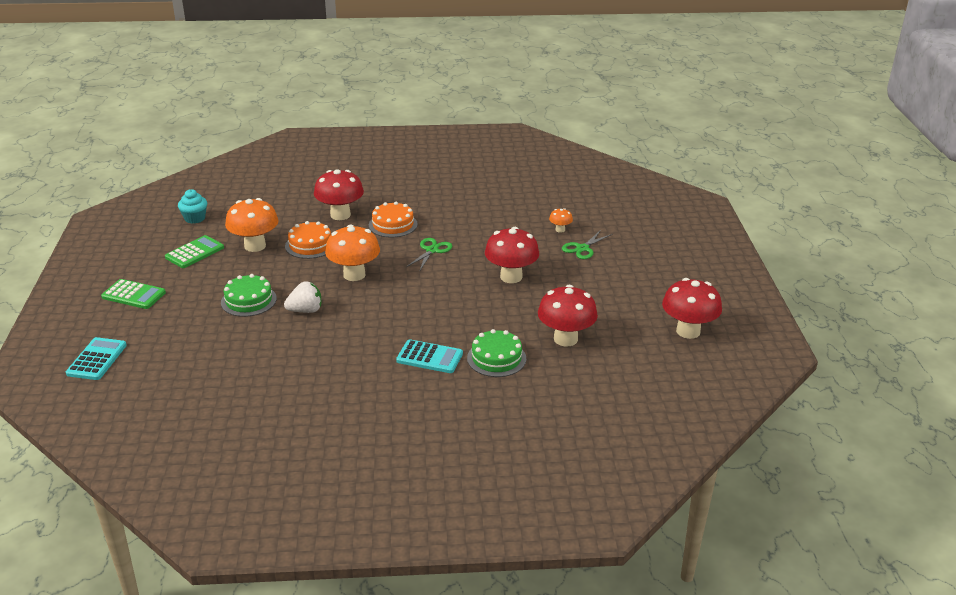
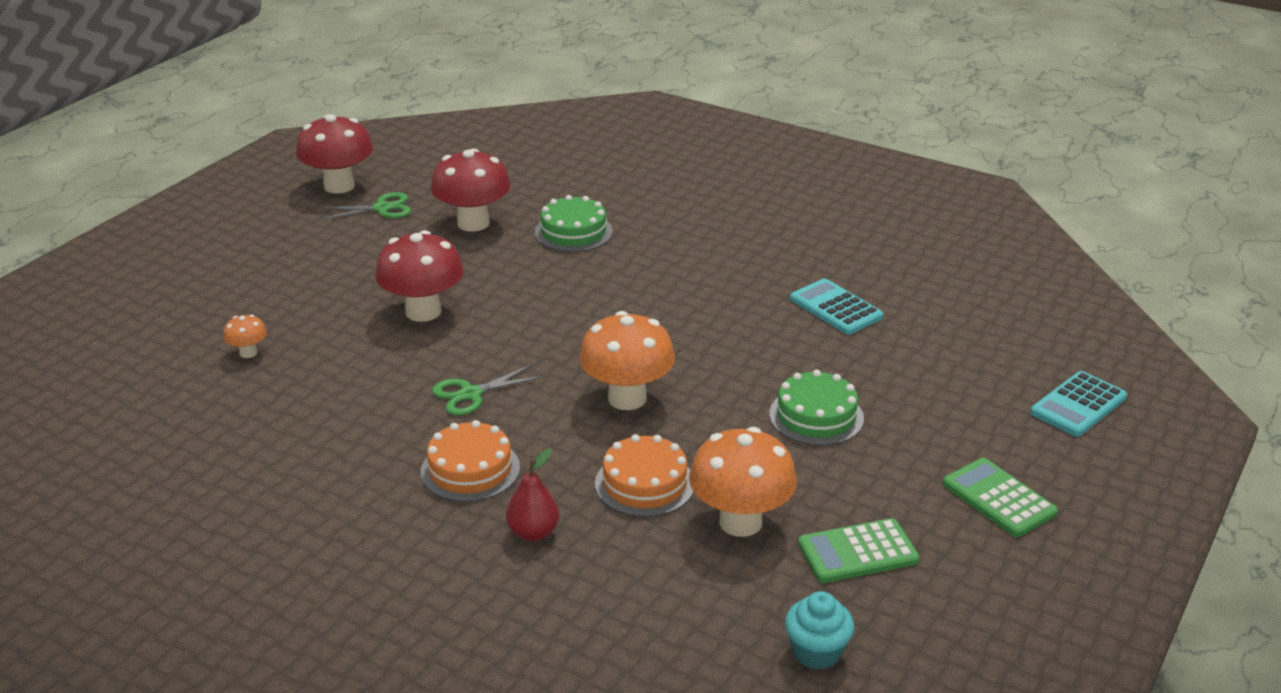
camera: 145 degrees left, 0 degrees up
(305, 310) = (744, 369): white strawberry -> none
(340, 215) = (533, 532): red mushroom -> red pear
(429, 357) = (645, 258): turquoise calculator -> turquoise calculator (836, 308)
(582, 248) = (271, 313): green scissors -> green scissors (382, 208)

